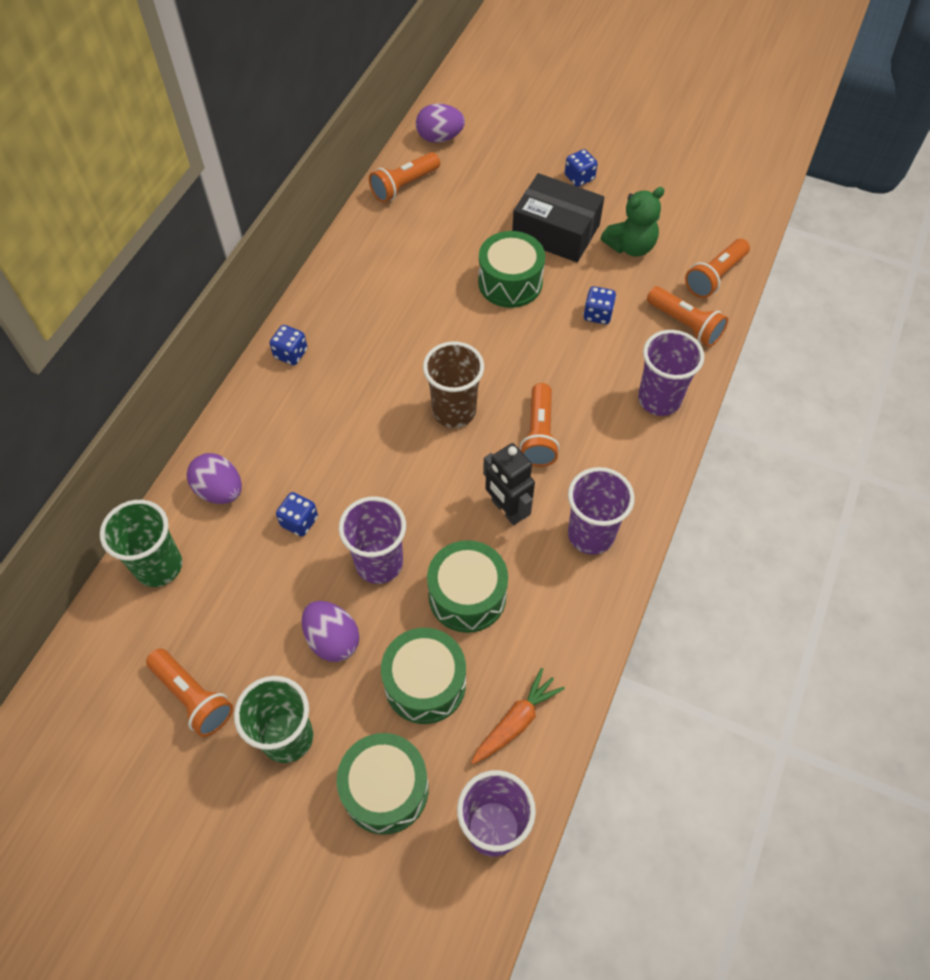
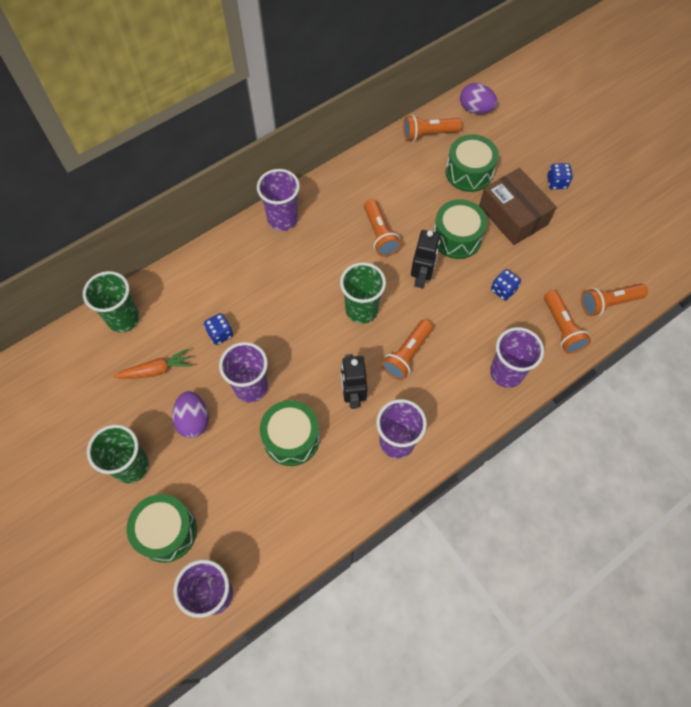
camera: 30 degrees right, 5 degrees up
(193, 697) = (95, 410): orange flashlight -> orange flashlight (380, 234)
(220, 490) = (186, 289): purple egg -> none
(291, 354) = (282, 219): blue dice -> purple cup
(425, 683) = (230, 480): green drum -> green drum (469, 172)
(454, 411) = (361, 310): brown cup -> green cup
(499, 343) = (421, 277): none -> black robot
(516, 721) = (270, 536): orange carrot -> orange carrot (156, 370)
(555, 231) = (513, 215): black box -> brown box
(630, 246) = (560, 251): green teddy bear -> none

